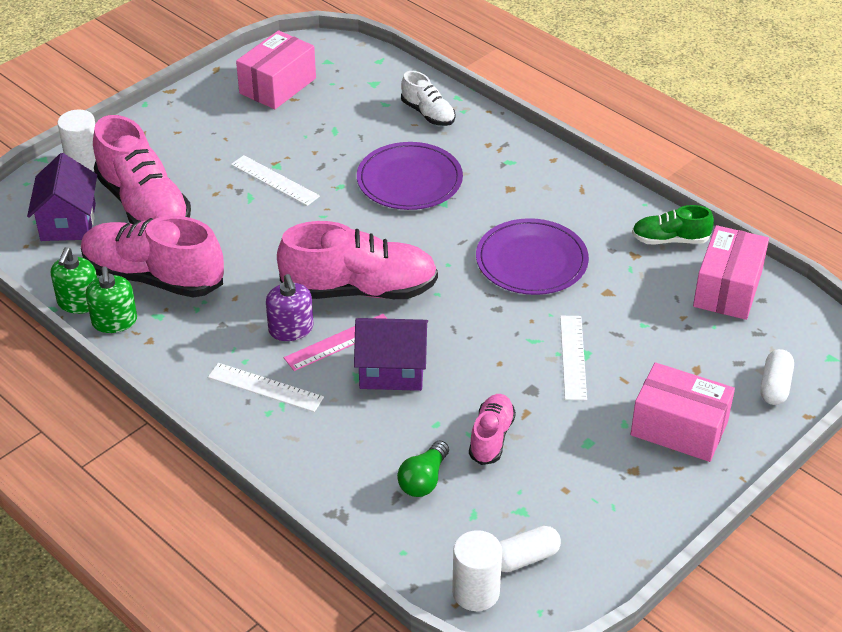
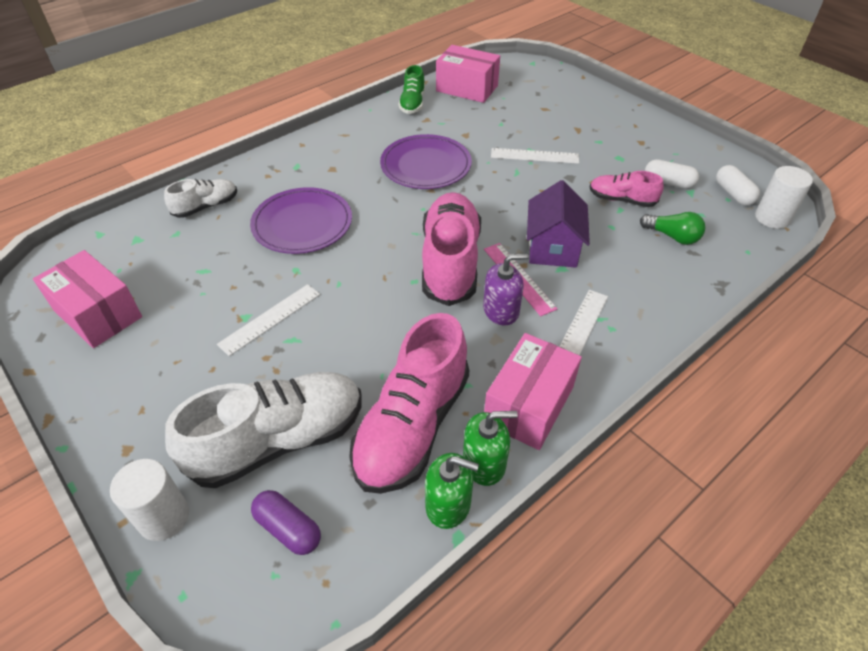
camera: 85 degrees left, 5 degrees up
(68, 222) = (288, 529): purple house -> purple capsule
(144, 206) = (279, 440): pink shoe -> white shoe
(679, 428) = (600, 121): pink box -> pink box (529, 405)
(775, 386) = (558, 83): white capsule -> white capsule (668, 182)

